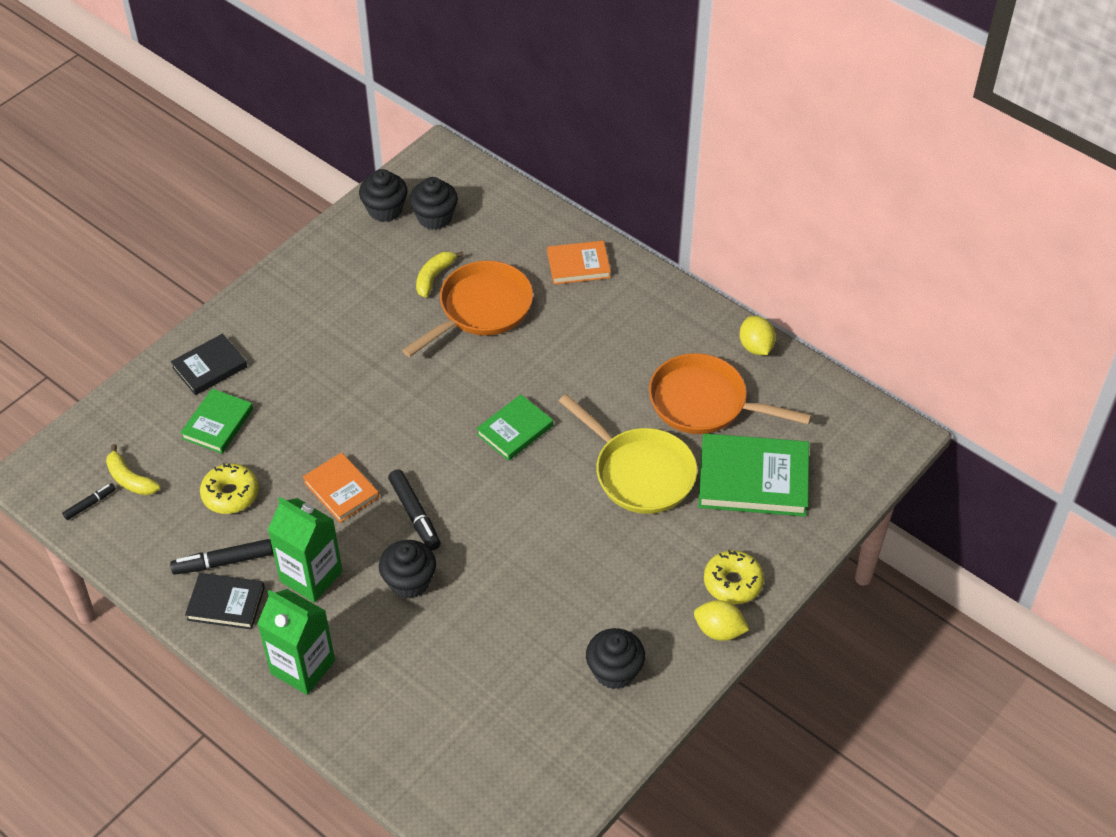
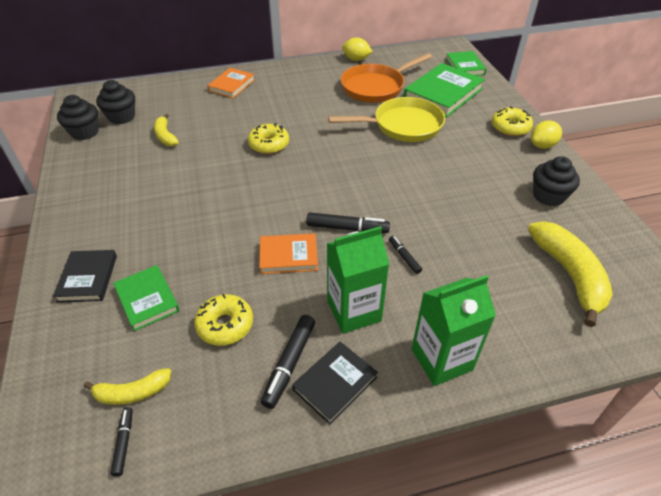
camera: 55 degrees left, 5 degrees down
(409, 581) = (404, 257): black cupcake -> black marker
(481, 309) = (215, 130): orange pan -> none
(489, 731) = (569, 274): none -> yellow banana
(495, 371) = (269, 144): none -> yellow donut
(515, 430) = (323, 156): green book -> green book (465, 66)

